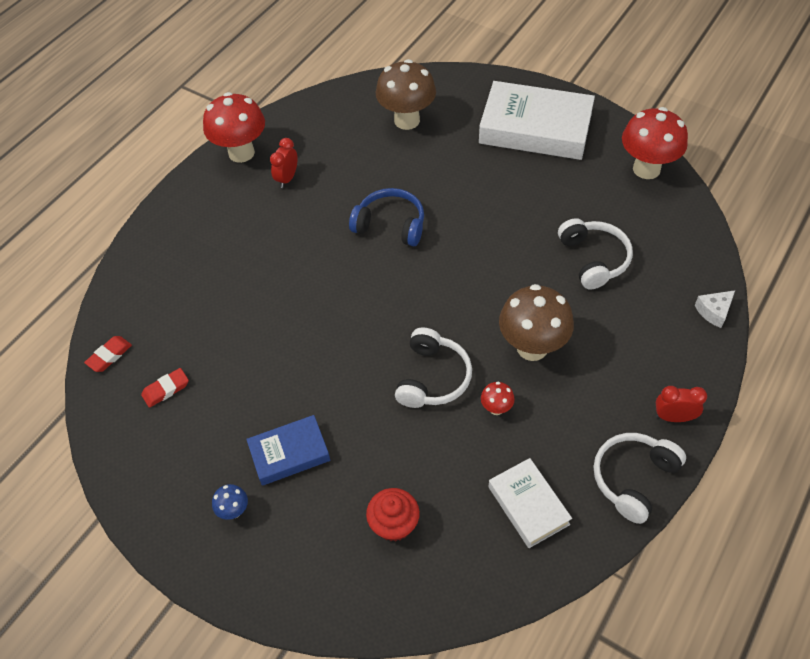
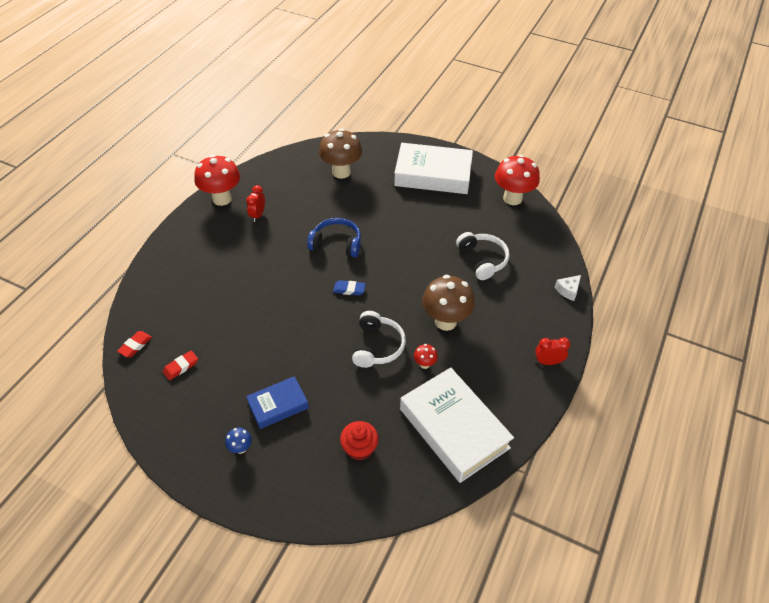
camera: 10 degrees left, 5 degrees down
(401, 292) = (349, 289): none -> blue eraser
(528, 505) = (454, 428): white book -> white book, size x1.84
(633, 478) = (525, 405): white headphones -> none

